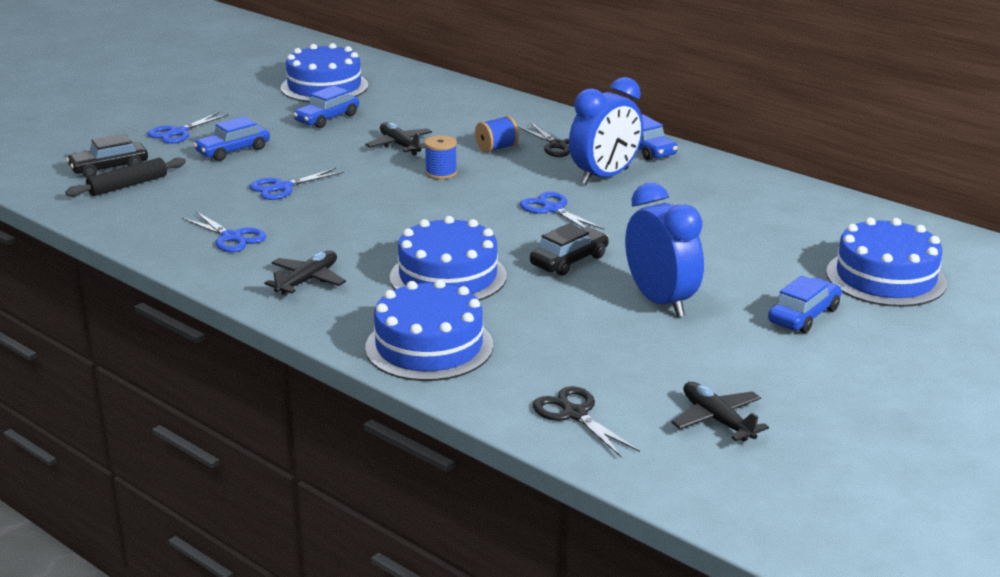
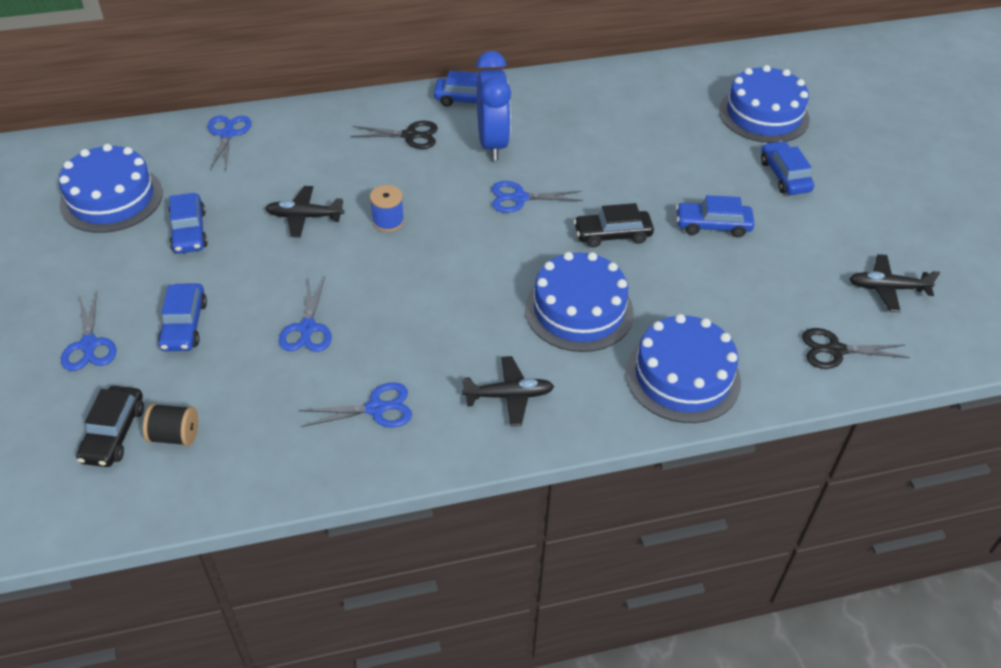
camera: 55 degrees left, 20 degrees up
(128, 185) = (175, 436): black rolling pin -> black spool
(307, 280) = (509, 396): black plane -> black plane turned 105 degrees clockwise
(450, 91) = (228, 134): none -> blue scissors
(496, 148) = (376, 168): blue spool -> none
(569, 261) = (612, 235): black car -> black car turned 90 degrees counterclockwise
(660, 301) = (713, 225): blue clock -> blue car

